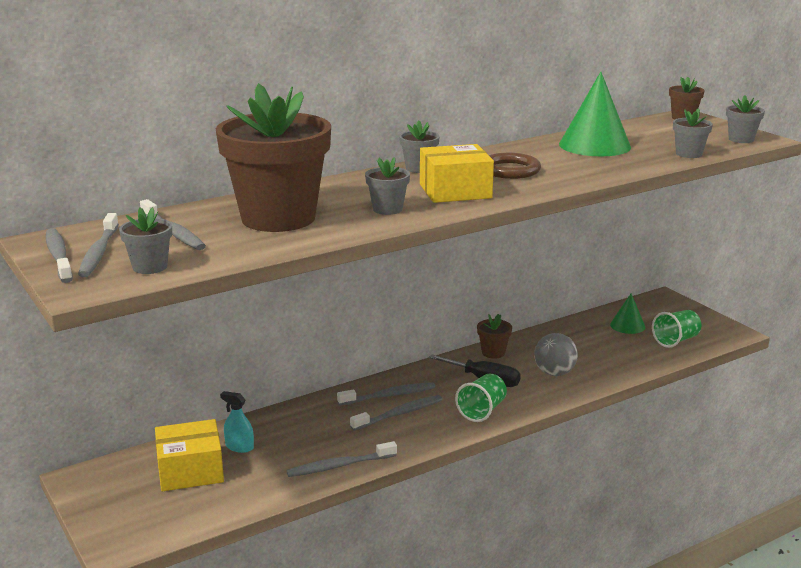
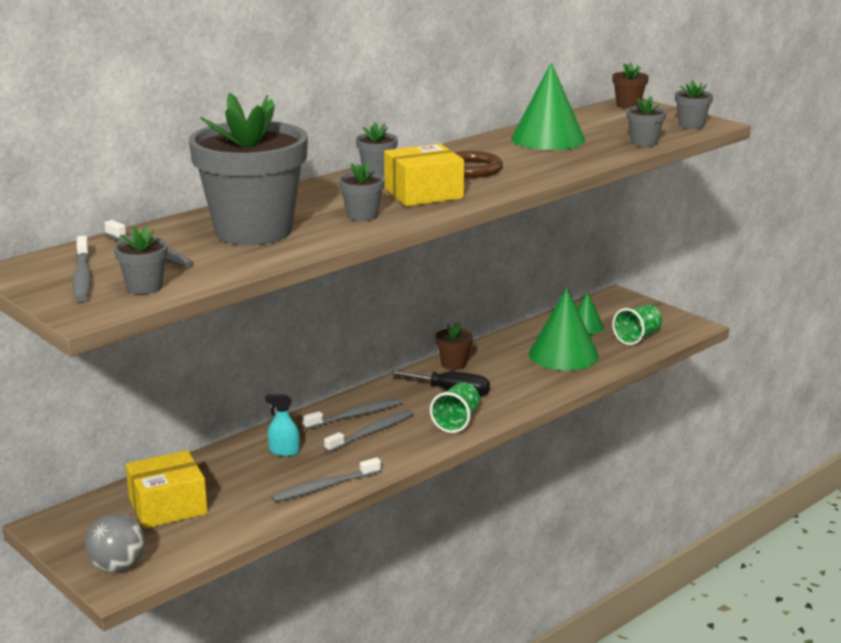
camera: 10 degrees left, 0 degrees up
(58, 256) = (41, 283): grey toothbrush -> none
(239, 447) = (212, 479): turquoise spray bottle -> turquoise spray bottle (284, 451)
(278, 218) = (253, 231): brown flower pot -> grey flower pot
(554, 373) = (521, 379): grey ball -> grey ball (117, 567)
(600, 352) = (563, 354): none -> green cone

